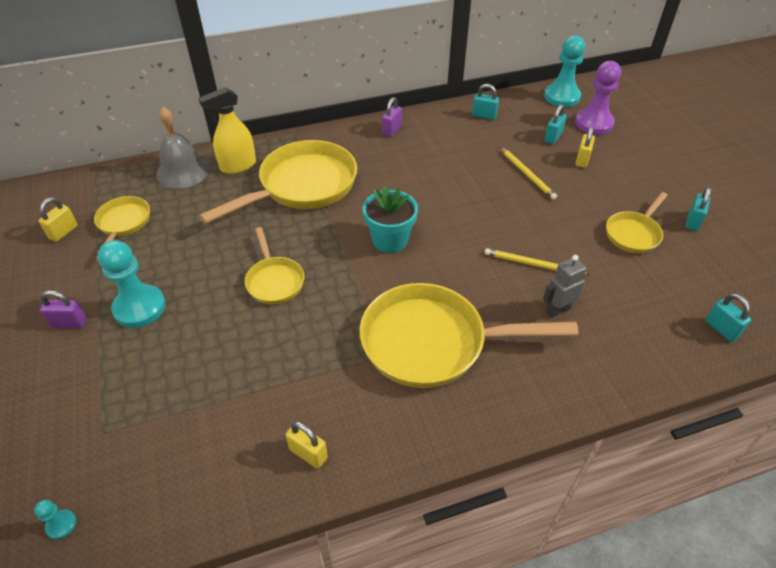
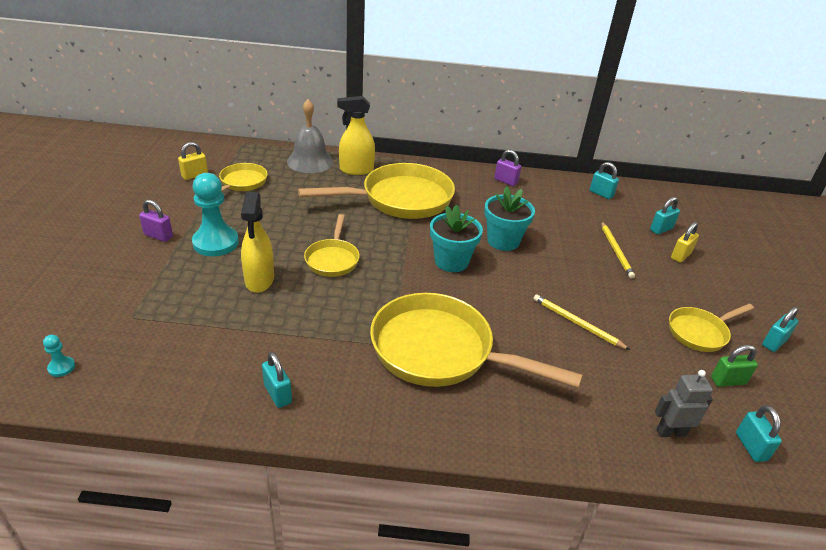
camera: 20 degrees right, 10 degrees down
(214, 334) = (259, 280): none -> yellow spray bottle
(308, 453) = (278, 394): yellow padlock -> turquoise padlock
(391, 130) = (506, 181): purple padlock -> purple padlock turned 75 degrees clockwise
(425, 200) = (503, 241): none -> turquoise flower pot
(557, 310) = (578, 368): grey robot -> grey robot (670, 432)
(561, 97) = (690, 200): turquoise pawn -> none
(594, 123) = (712, 230): purple pawn -> none
(676, 273) = (728, 381): none -> green padlock

